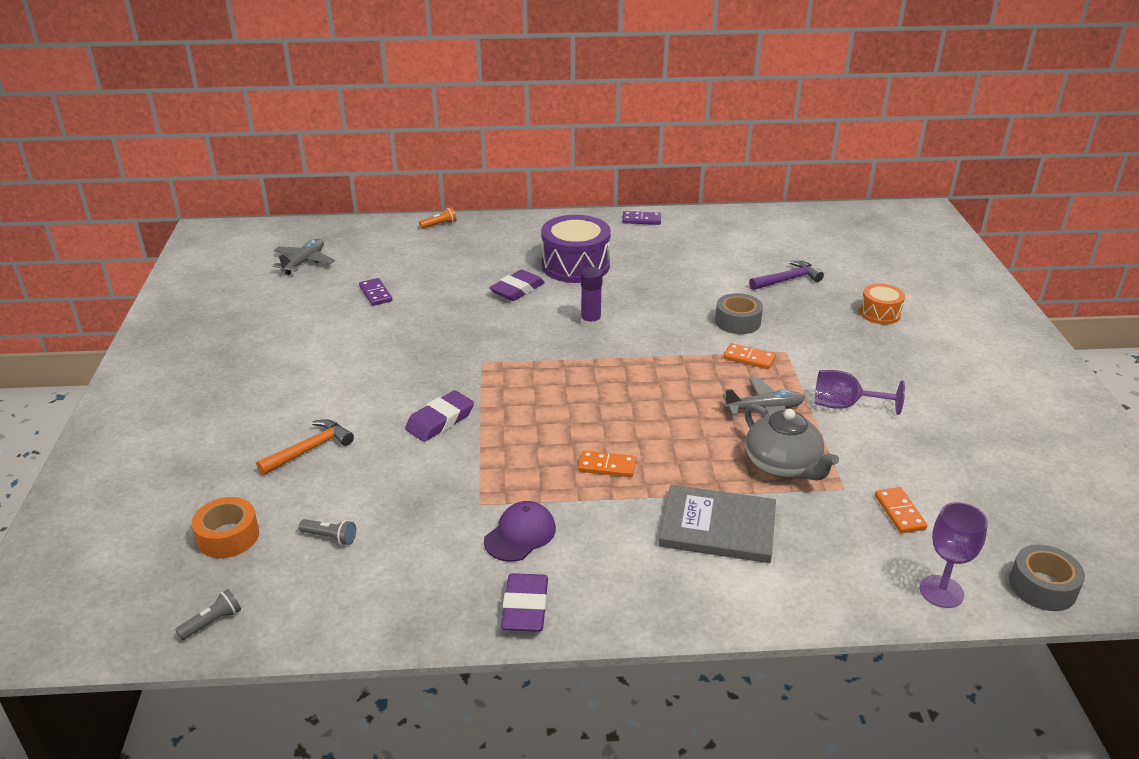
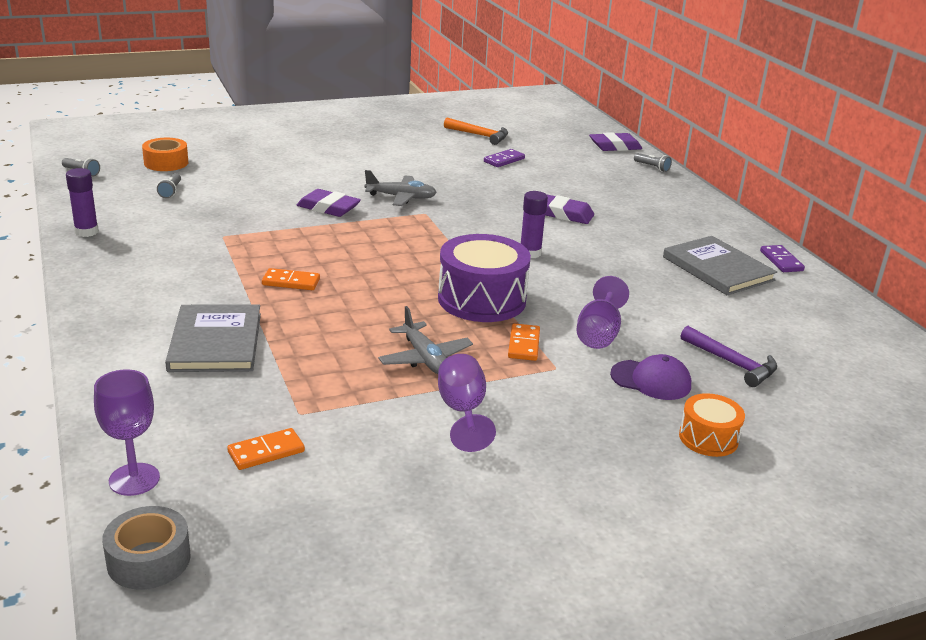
camera: 70 degrees right, 5 degrees down
(304, 262) = (532, 129): grey plane -> grey plane (401, 197)
(310, 449) = (271, 170): orange hammer -> orange hammer (480, 135)
(421, 618) = (86, 232): none -> purple glue stick
(439, 224) = (652, 167): orange flashlight -> grey flashlight
(520, 534) = (186, 255): purple cap -> purple cap (651, 380)
(525, 607) = (99, 266): purple eraser -> purple eraser (615, 146)
(575, 266) = (637, 235): purple drum -> purple drum (482, 299)
(607, 466) = (291, 282): orange domino -> orange domino turned 75 degrees counterclockwise
(646, 247) = (717, 269): none -> grey book
(737, 322) = (599, 334): grey tape -> purple goblet
(783, 465) = (327, 374): grey teapot -> none

